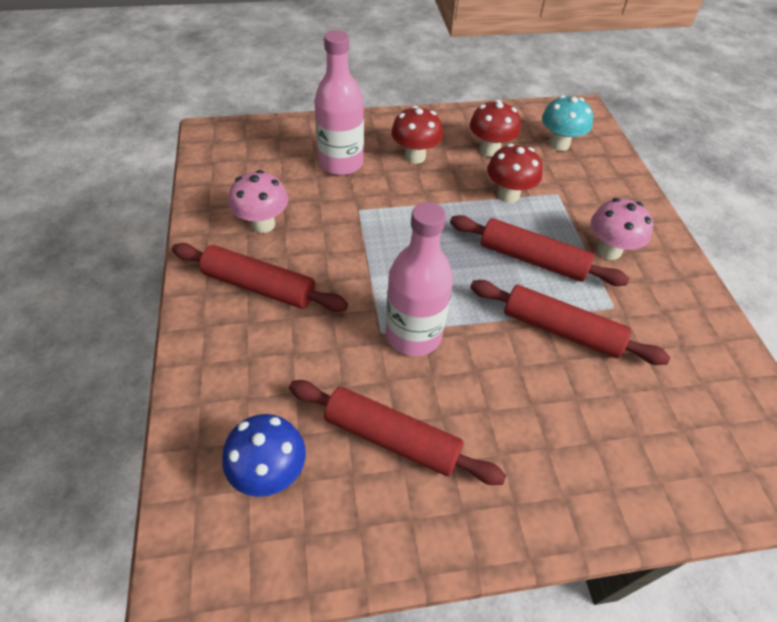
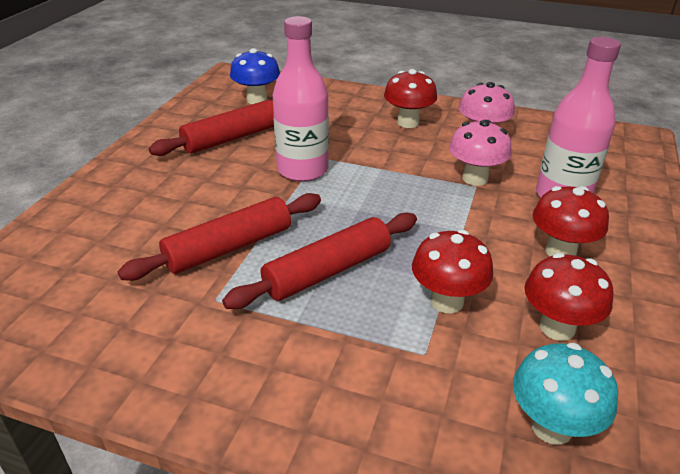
camera: 120 degrees right, 15 degrees down
(259, 286) = (408, 122): red rolling pin -> red mushroom
(609, 250) = (290, 345): pink mushroom -> pink mushroom (475, 178)

